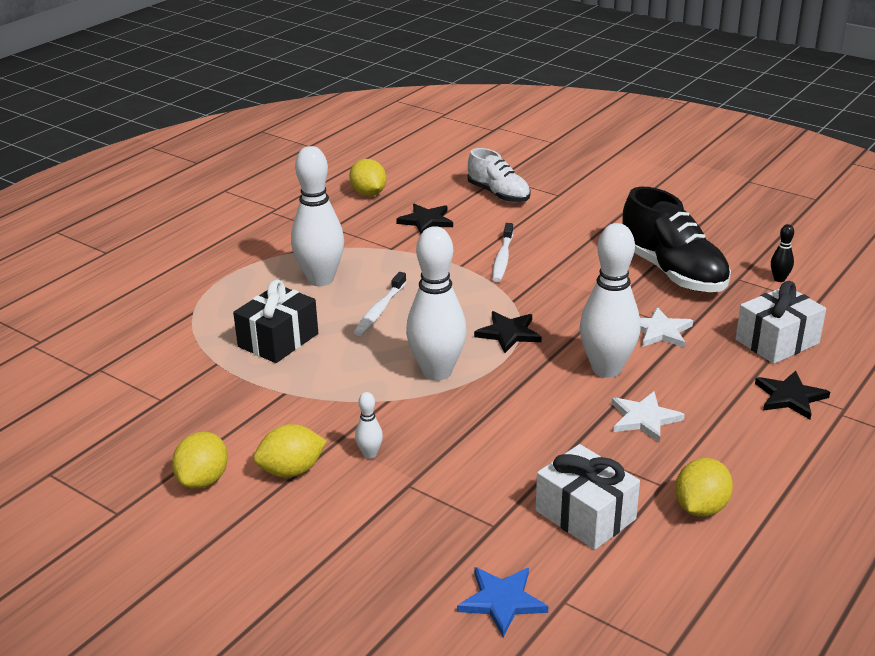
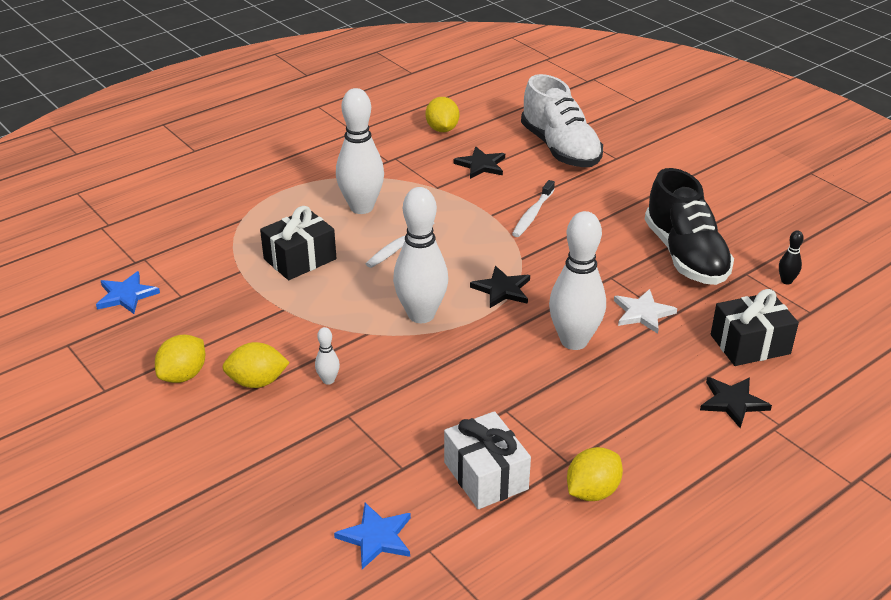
camera: 15 degrees right, 5 degrees up
(96, 410) = (126, 295): none -> blue star
(498, 194) = (560, 149): white shoe -> white shoe, size x1.57
(644, 418) = (584, 396): white star -> none
(777, 341) = (750, 344): white gift -> black gift

